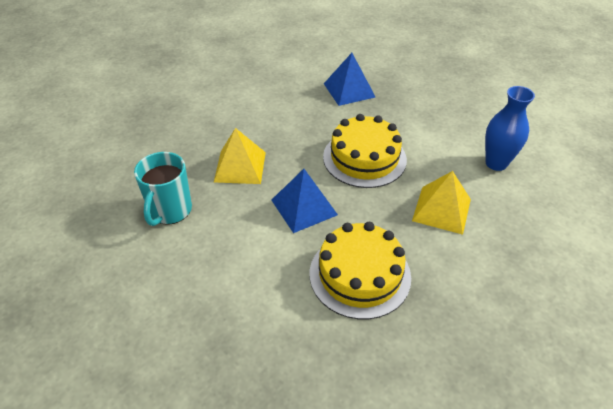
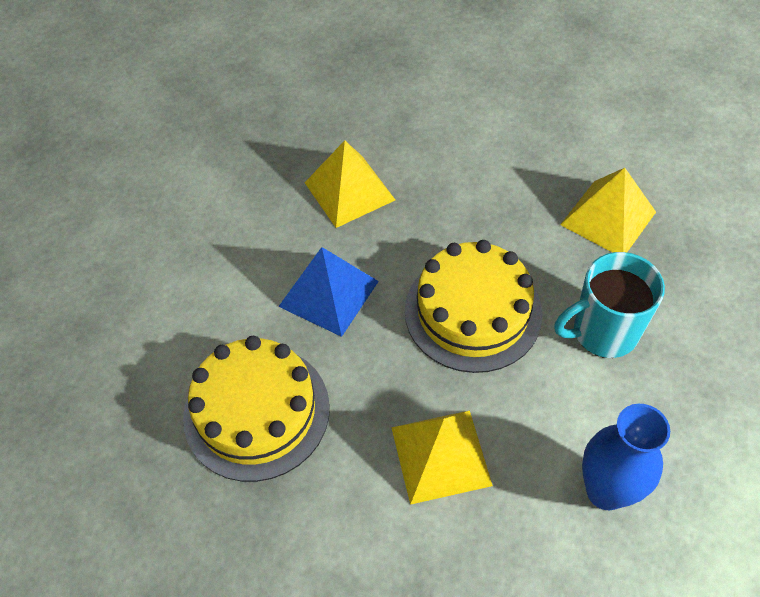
camera: 60 degrees right, 10 degrees up
(170, 211) = (232, 173): turquoise mug -> turquoise mug (603, 332)
(349, 90) = (608, 218): blue pyramid -> yellow pyramid

